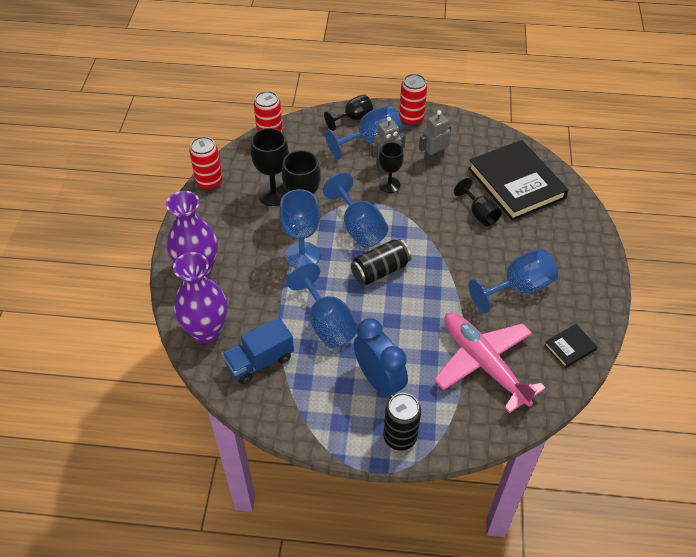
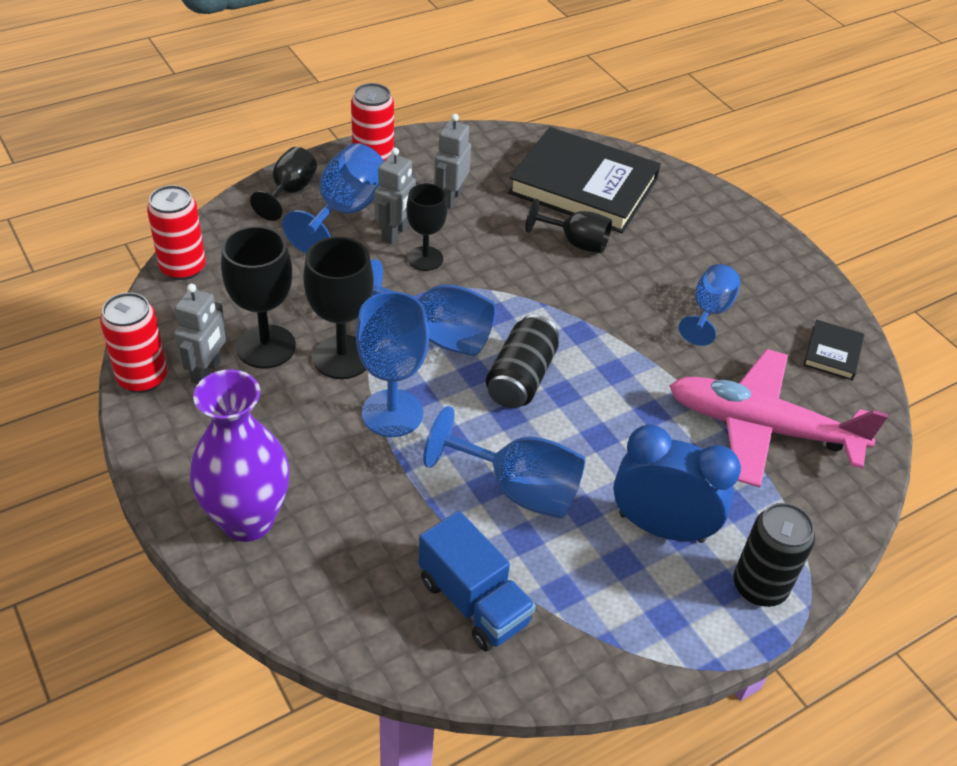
camera: 40 degrees left, 5 degrees down
(206, 331) = (348, 605): purple vase -> none
(238, 193) = (207, 371): none -> grey robot
(259, 361) = (474, 601): blue truck -> blue truck turned 60 degrees counterclockwise
(518, 288) = (709, 312): blue goblet -> blue goblet, size x0.67

